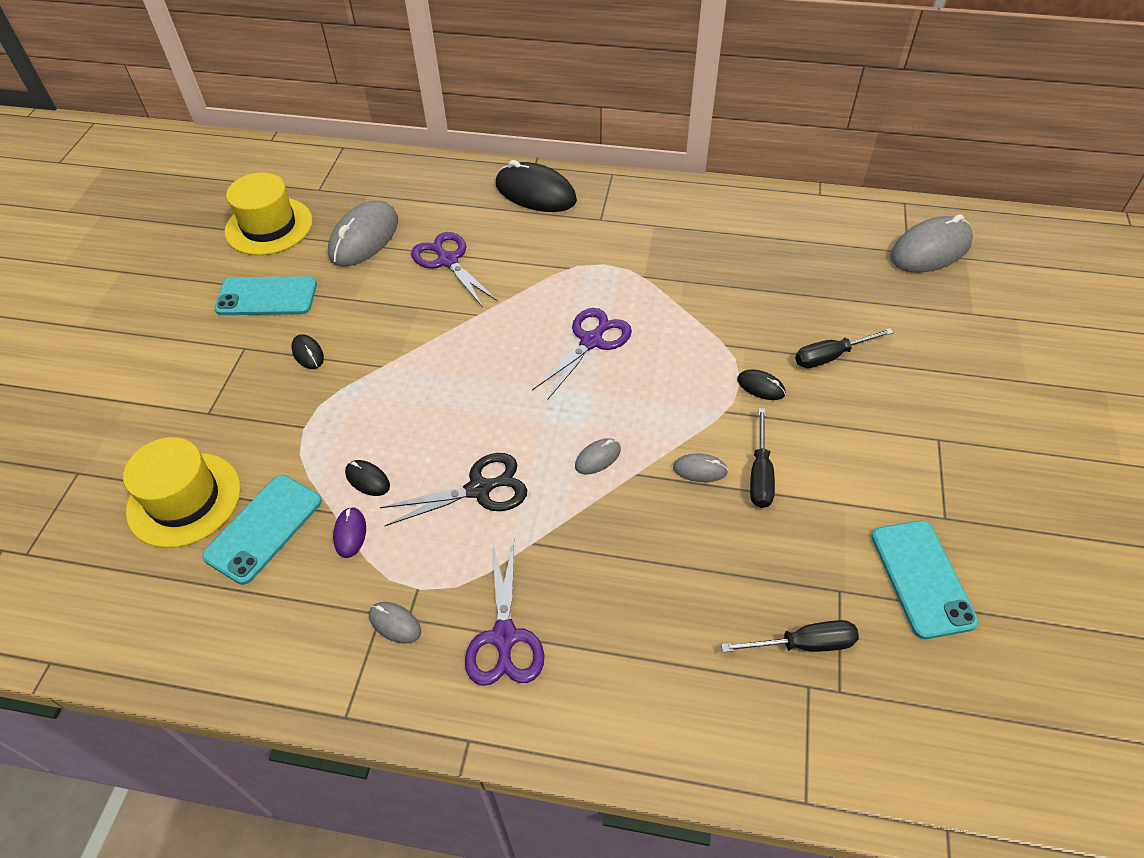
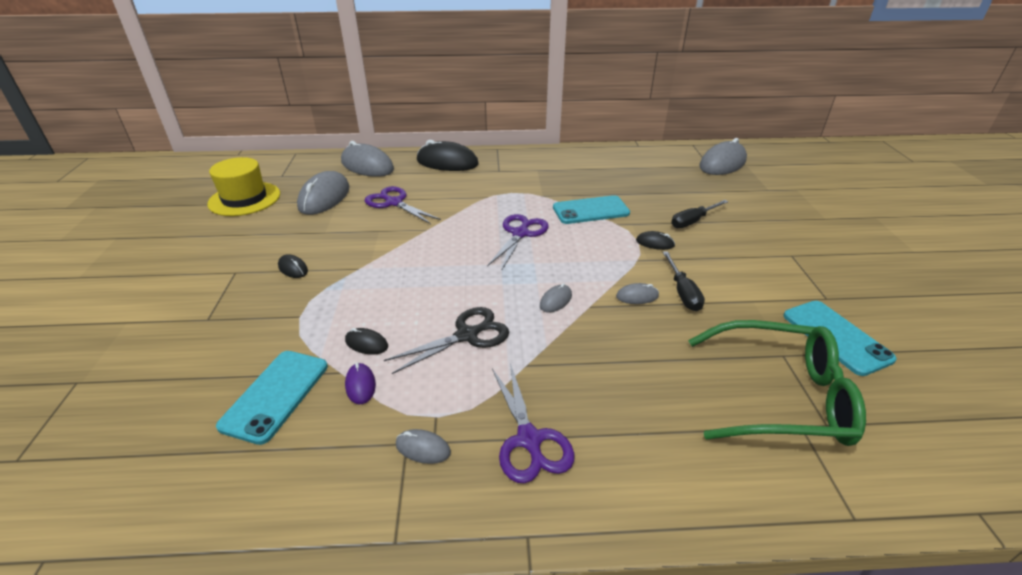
camera: 15 degrees left, 15 degrees down
(184, 499) = (191, 385): yellow hat -> none
(267, 297) = (250, 239): turquoise phone -> turquoise phone (590, 210)
(429, 185) = (367, 166): none -> grey mouse
(803, 644) = (779, 396): black screwdriver -> green glasses

